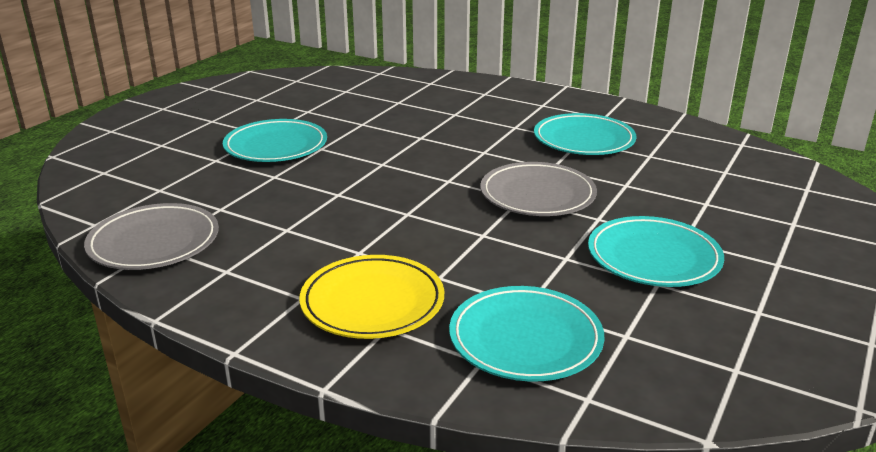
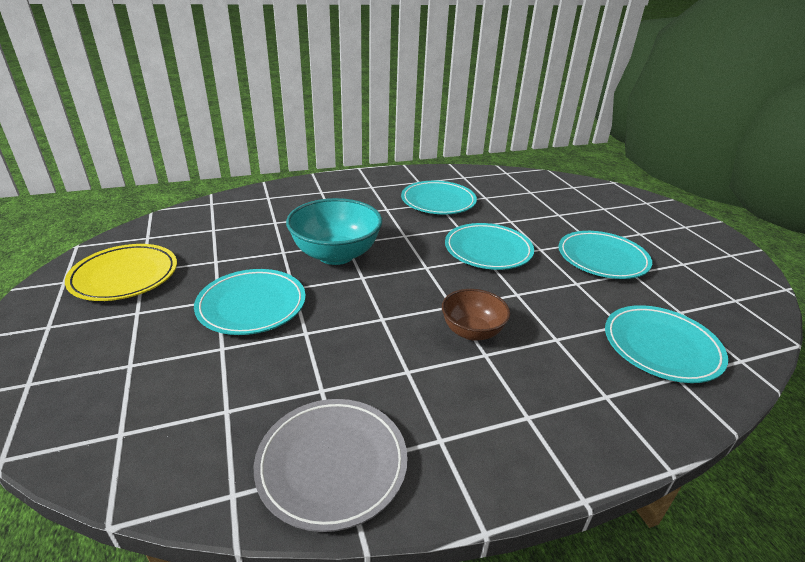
camera: 50 degrees left, 5 degrees up
(372, 302) = (565, 385): yellow plate -> yellow plate (125, 276)
(383, 235) = (472, 331): none -> brown bowl
(395, 141) = (336, 255): none -> turquoise bowl
(537, 195) = (488, 250): grey plate -> turquoise plate

